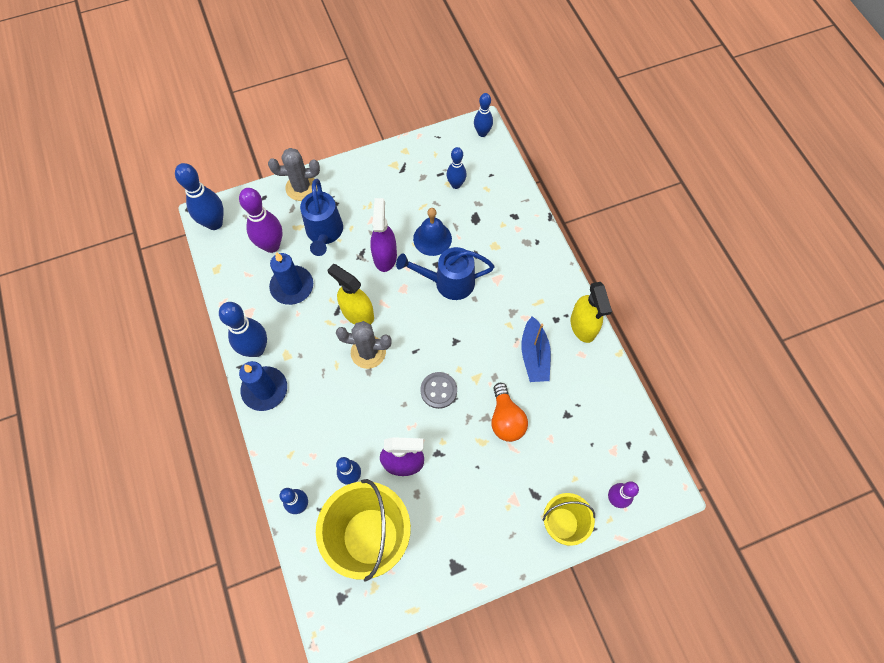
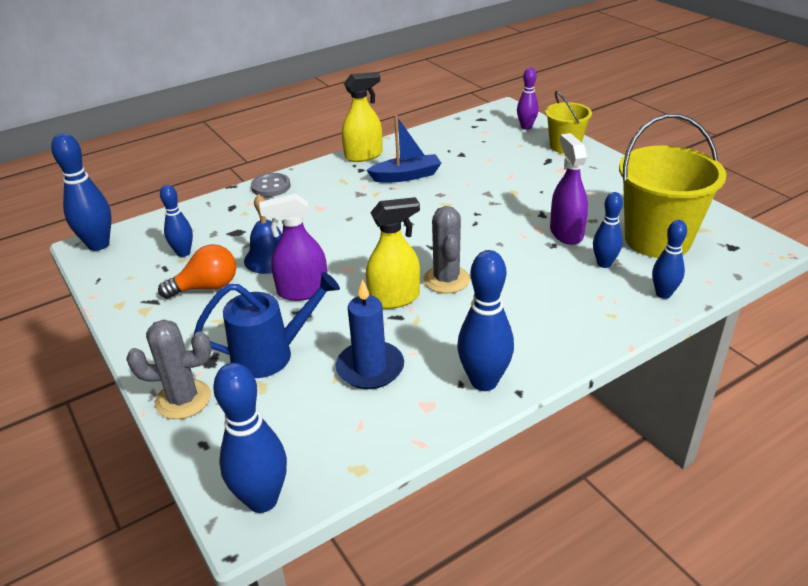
camera: 100 degrees left, 30 degrees down
(265, 389) = (540, 357): blue candle -> none
(271, 245) = (301, 408): purple bowling pin -> none
(301, 187) = (183, 399): grey cactus -> grey cactus turned 75 degrees counterclockwise
(357, 313) = (394, 298): yellow spray bottle -> yellow spray bottle turned 135 degrees counterclockwise
(438, 390) = (472, 224): grey button -> grey button (271, 186)
(448, 282) = (331, 238): blue watering can -> none
(482, 133) = (98, 245): blue bowling pin -> blue bowling pin, size x1.60
(506, 419) = (483, 182): orange light bulb -> orange light bulb (206, 287)

